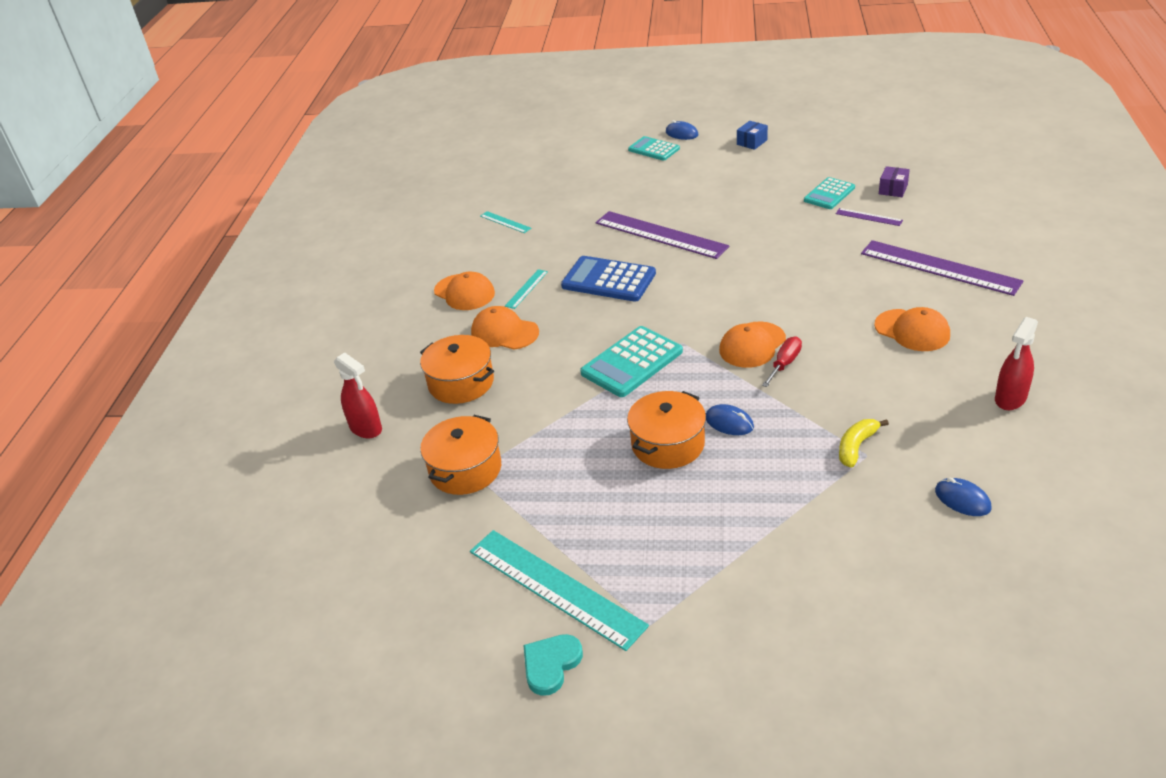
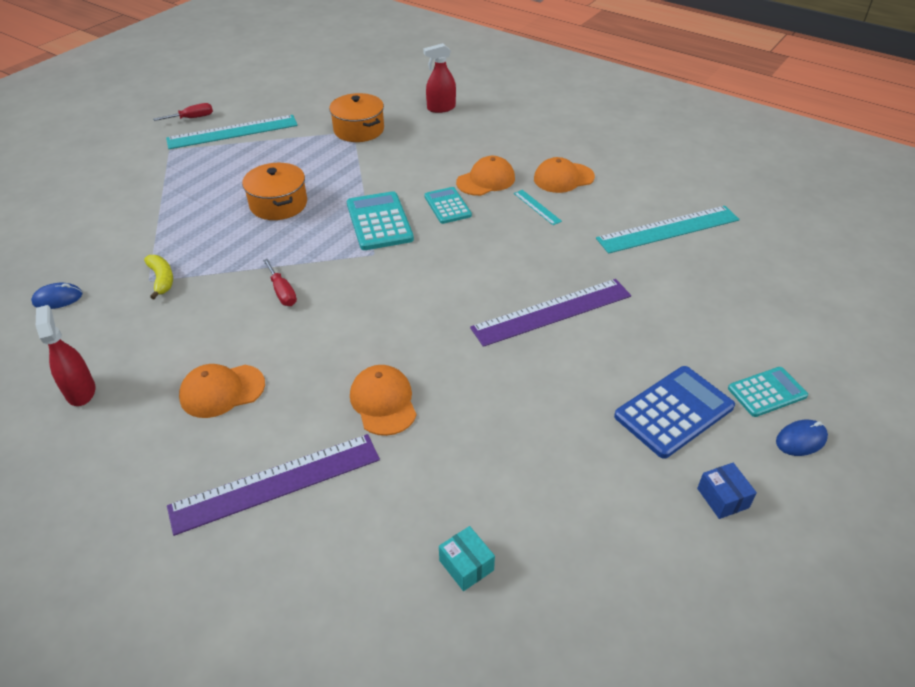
camera: 115 degrees right, 5 degrees up
(461, 383) = (446, 148): orange pot -> none
(505, 222) = (668, 229): turquoise ruler -> turquoise ruler, size x2.22
(551, 664) = (192, 118): turquoise heart -> red screwdriver
(608, 280) = (504, 251): blue calculator -> blue calculator (674, 412)
(729, 422) = (261, 237): blue mouse -> none
(752, 345) = (324, 287): orange cap -> orange cap (383, 402)
(829, 194) = (513, 490): turquoise calculator -> turquoise calculator (447, 206)
(868, 217) = (428, 492): purple ruler -> none
(893, 189) = (466, 565): purple box -> turquoise box

